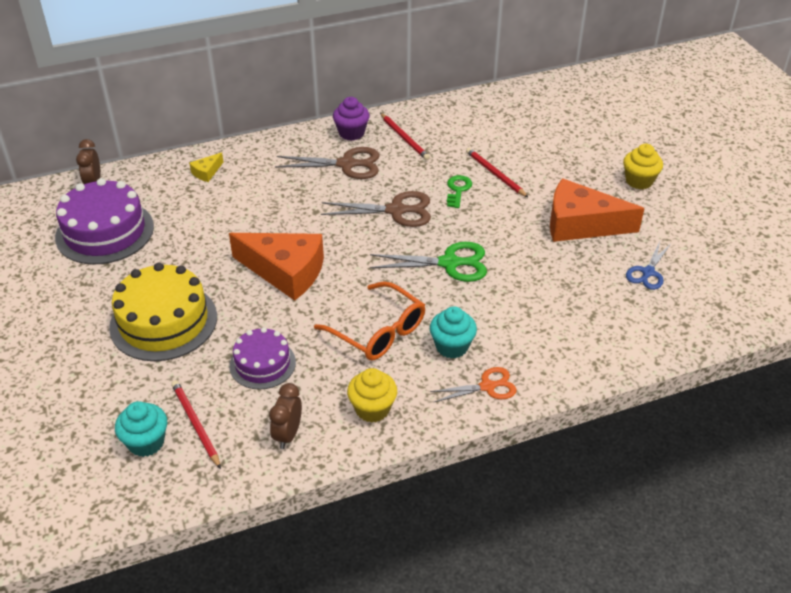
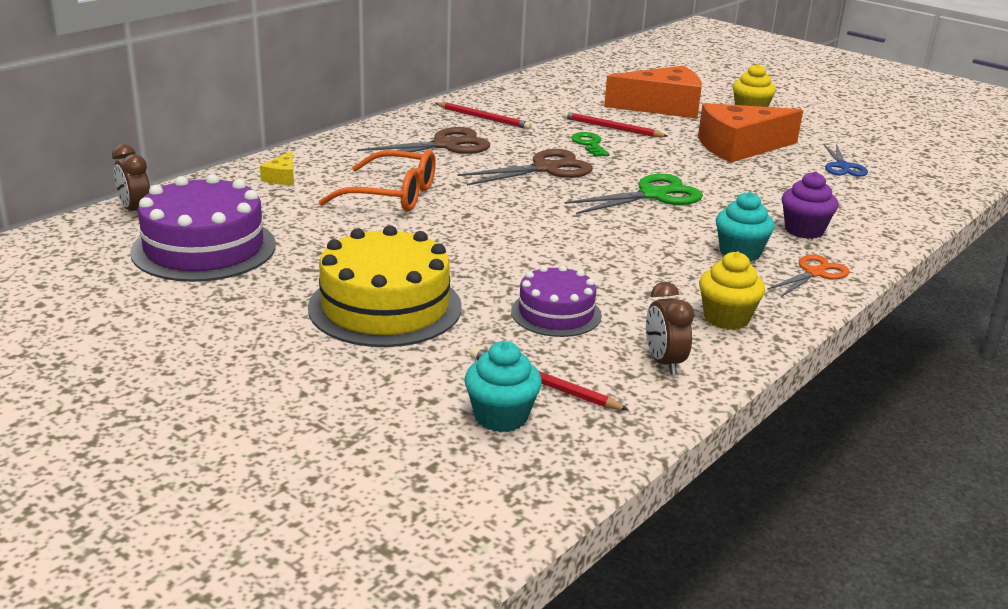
camera: 30 degrees left, 15 degrees down
(285, 272) = (484, 236): orange cheese -> orange cheese (662, 107)
(351, 133) = (420, 123): purple cupcake -> purple cupcake (804, 230)
(378, 331) = (650, 259): orange glasses -> orange glasses (392, 195)

